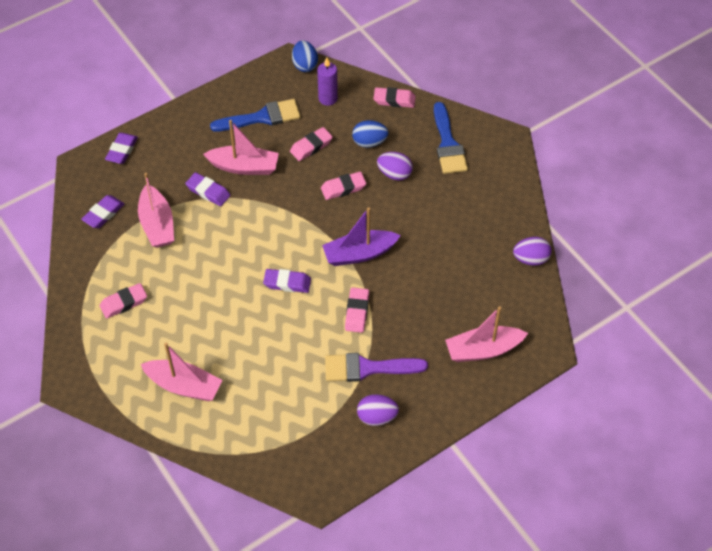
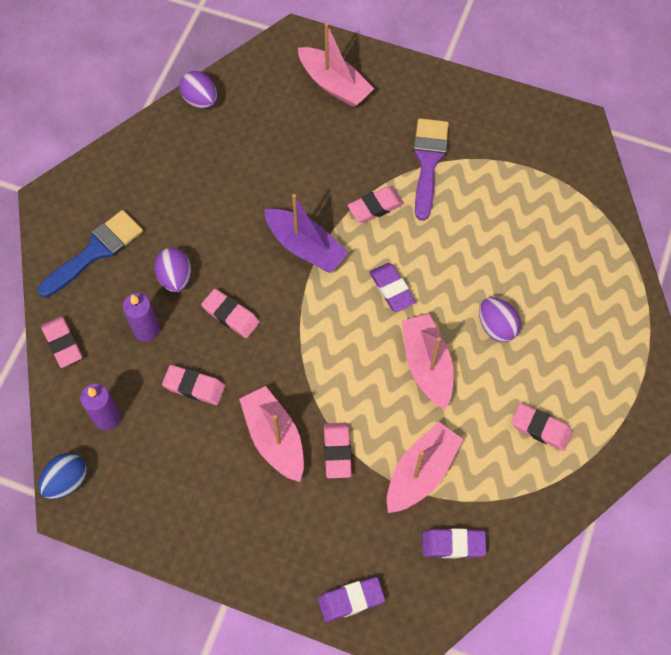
camera: 125 degrees left, 10 degrees up
(184, 386) = (577, 301): pink boat -> pink boat (427, 365)
(208, 192) = (337, 451): purple eraser -> pink eraser
(262, 117) = (186, 472): blue brush -> none
(367, 368) = (428, 162): purple brush -> purple brush turned 135 degrees counterclockwise
(369, 142) = (146, 330): blue egg -> purple candle
(377, 417) = (470, 125): purple egg -> purple egg (496, 327)

